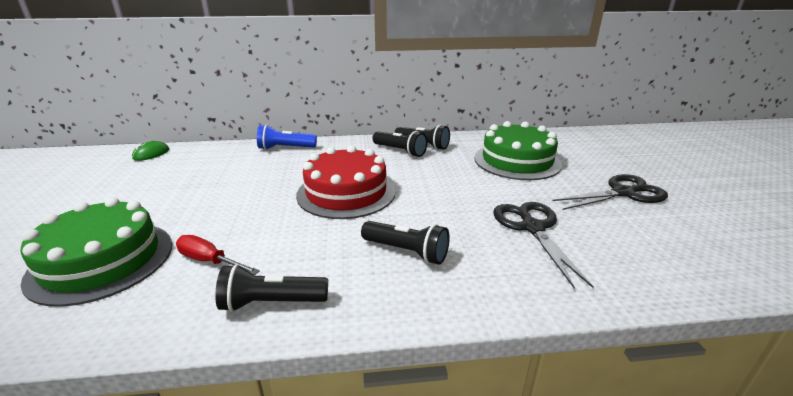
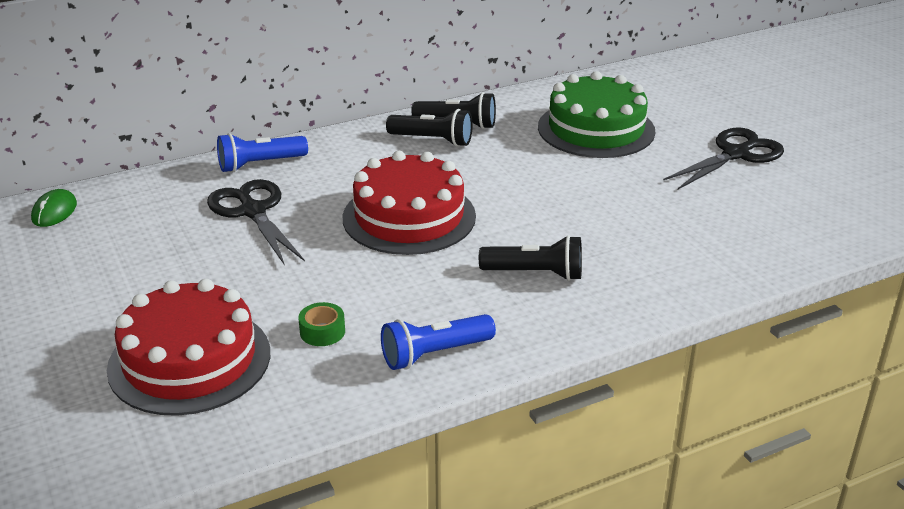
camera: 20 degrees left, 5 degrees up
(102, 261) = (189, 360): green cake -> red cake
(210, 261) = (322, 332): red screwdriver -> green tape
(271, 303) = (434, 354): black flashlight -> blue flashlight
(532, 228) = (654, 218): black scissors -> black scissors (253, 211)

